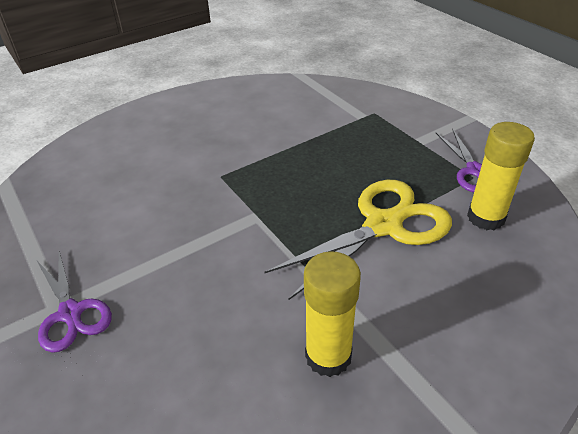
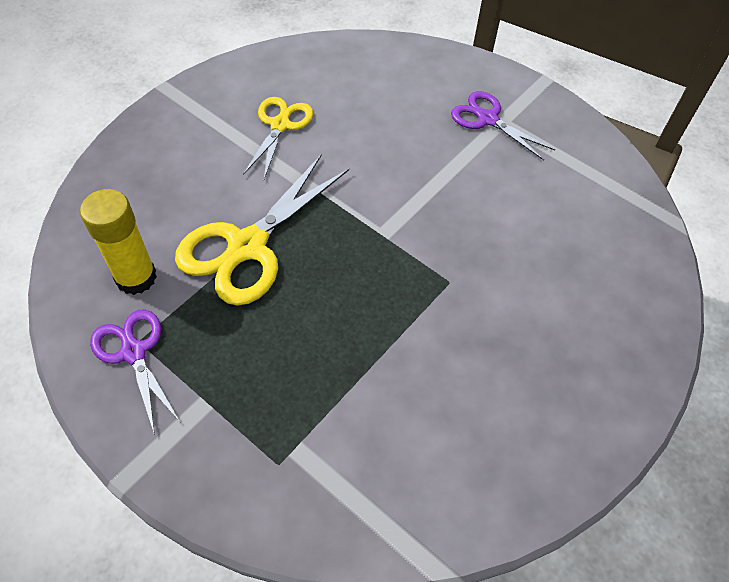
camera: 160 degrees right, 15 degrees up
(328, 356) = (280, 125): yellow glue stick -> yellow scissors

